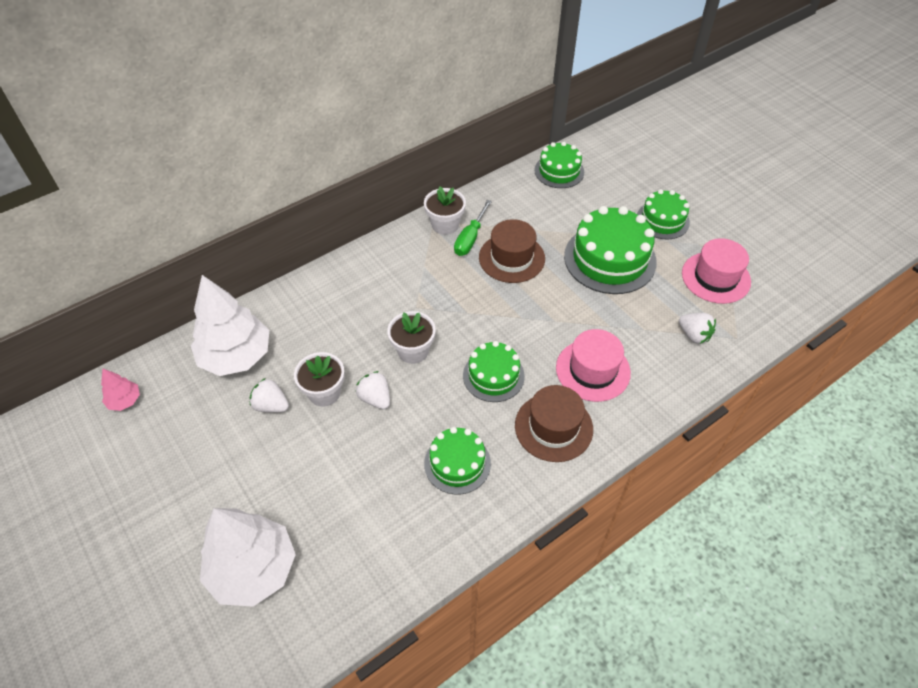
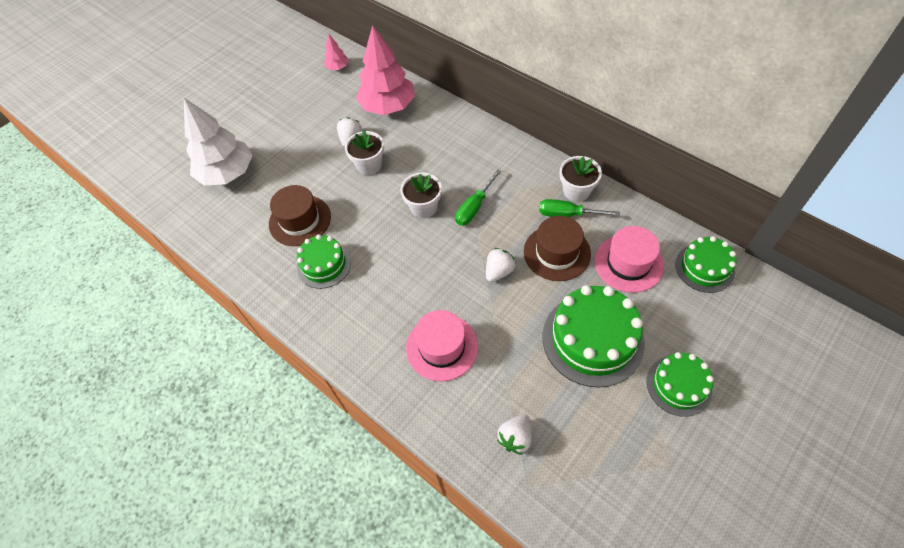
camera: 80 degrees right, 5 degrees up
(236, 356) = (388, 106): white tree -> pink tree
(375, 398) = (371, 196): white strawberry -> white strawberry (499, 271)
(432, 307) = (474, 207): none -> green screwdriver
(493, 376) = (414, 269): green cake -> none
(553, 427) = (372, 326): brown hat -> brown hat (300, 220)
(716, 277) = (610, 455): pink hat -> pink hat (628, 263)

